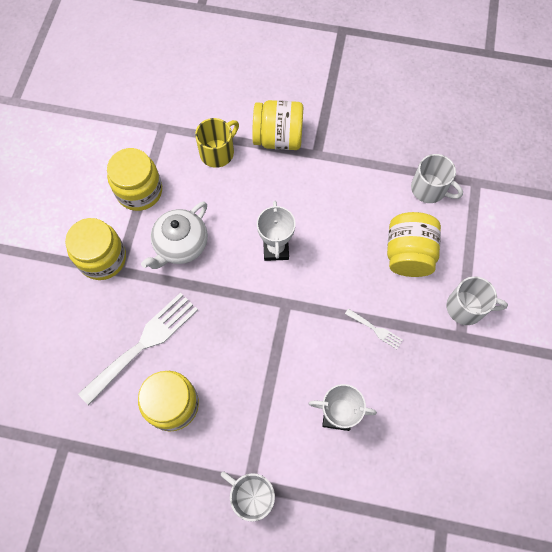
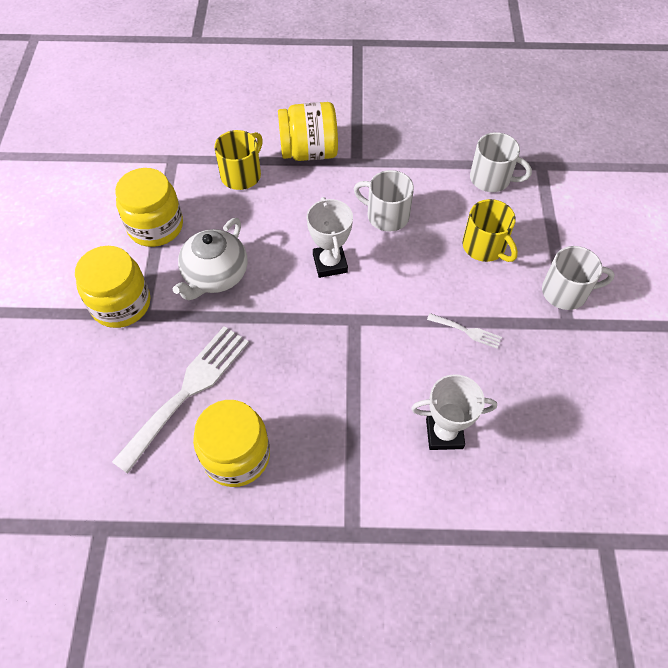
camera: 10 degrees left, 10 degrees down
(252, 495) = (359, 548): white mug -> white mug (386, 215)
(408, 254) = (485, 247): yellow jar -> yellow mug

